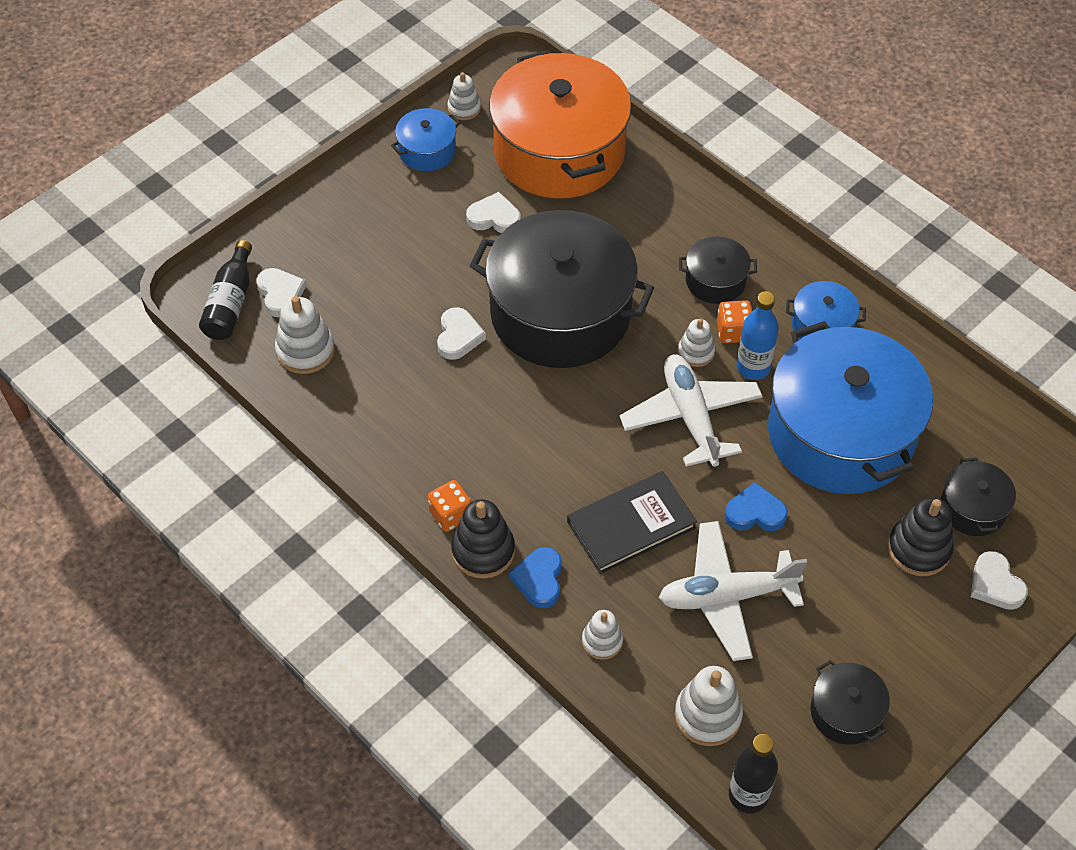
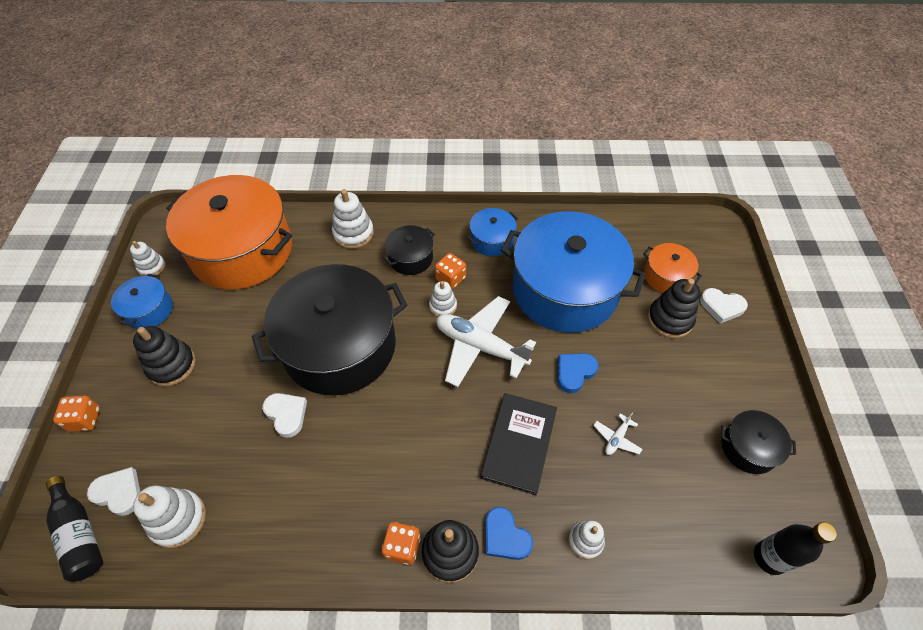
camera: 45 degrees left, 0 degrees up
(301, 213) = (85, 419): none -> orange dice
(403, 218) = (171, 365): none -> black stacking toy
(494, 217) = (237, 319): white heart -> none
(708, 715) = (692, 527): white stacking toy -> white stacking toy (353, 233)
(726, 596) = (616, 438): white plane -> white plane, size x0.42
(753, 367) = (482, 290): blue bottle -> none
(972, 508) = (666, 276): black pot -> orange pot

